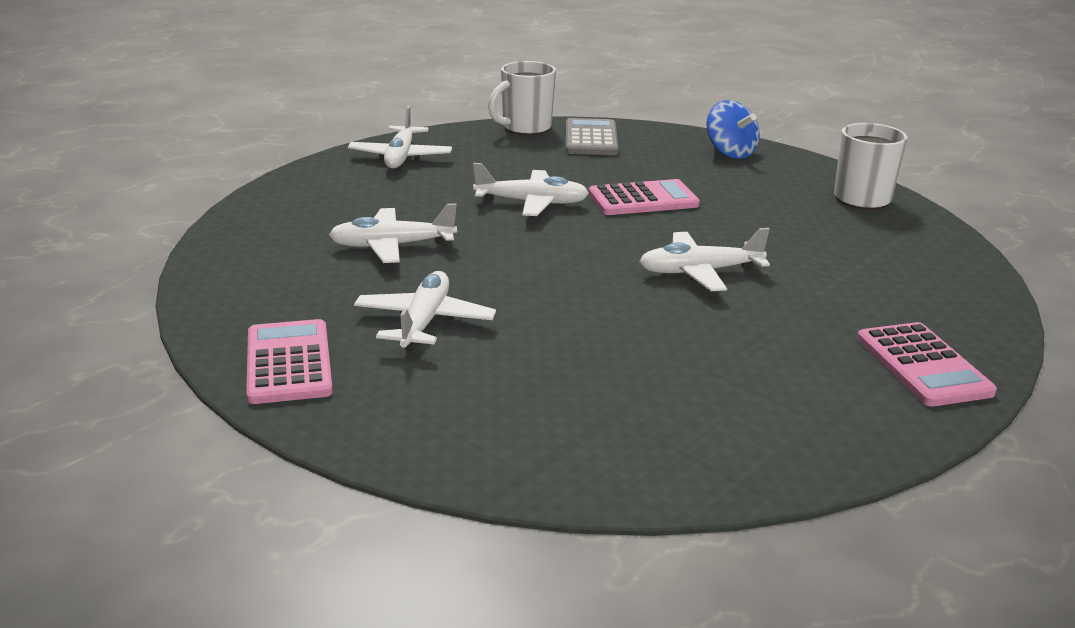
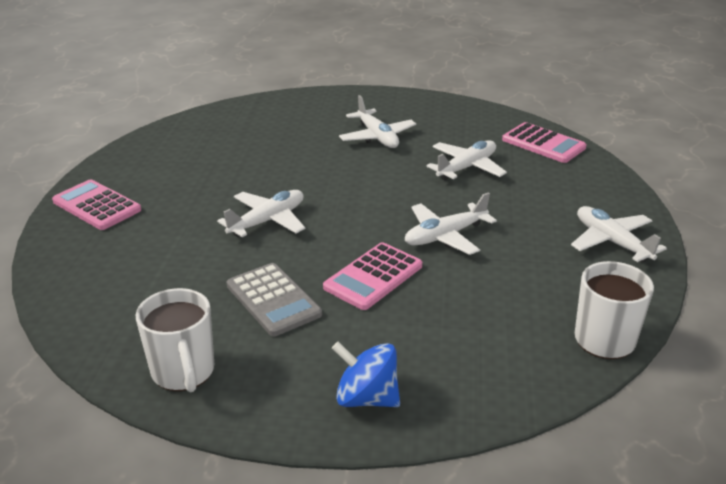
camera: 145 degrees right, 5 degrees up
(288, 363) = (402, 104): pink calculator -> pink calculator (543, 144)
(590, 139) = (523, 351): grey calculator -> grey calculator (273, 300)

